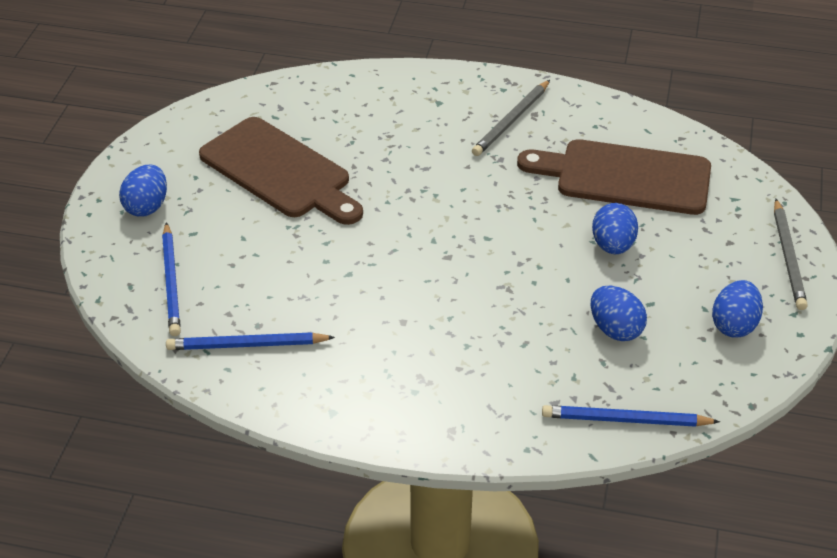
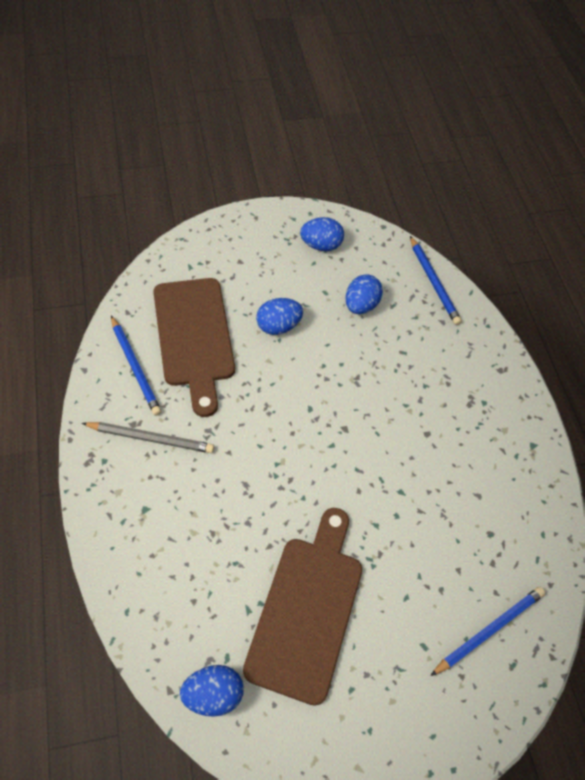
camera: 120 degrees left, 15 degrees up
(147, 207) = (415, 713): blue egg -> blue egg (213, 694)
(247, 345) = (514, 531): blue pencil -> blue pencil (135, 367)
(788, 257) = (240, 228): grey pencil -> none

